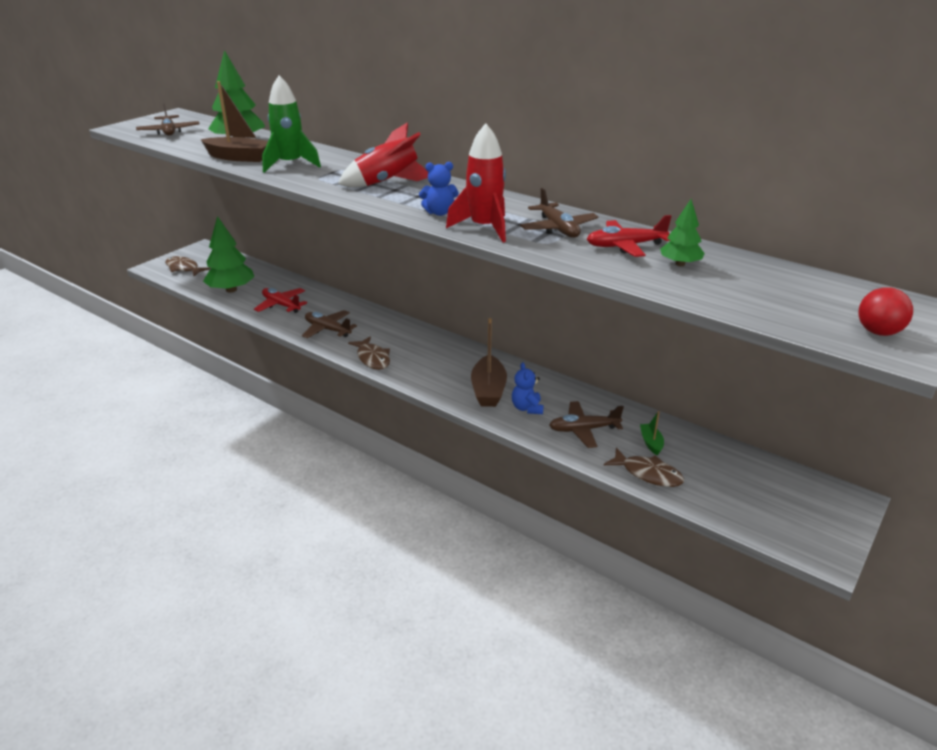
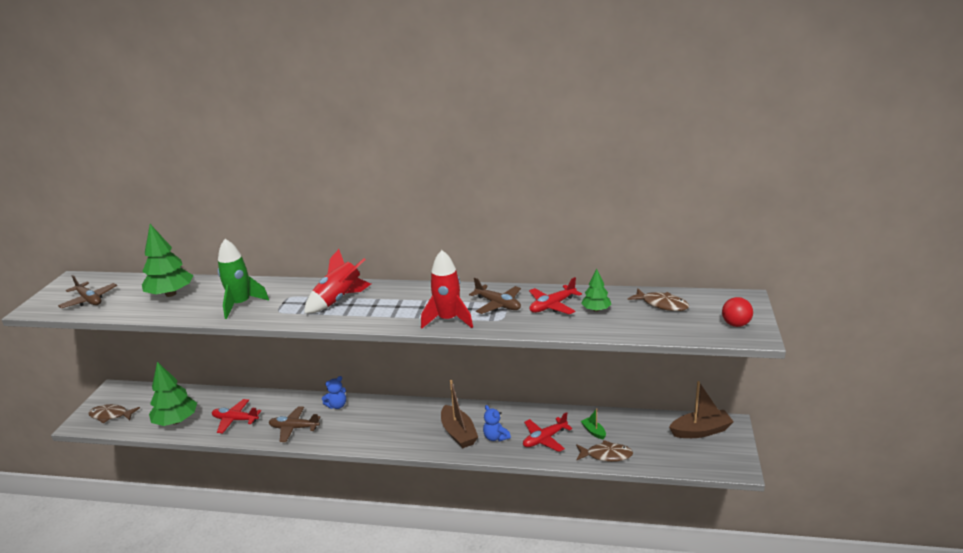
camera: 25 degrees left, 5 degrees down
(239, 157) = (187, 310): brown boat -> brown boat (700, 431)
(372, 358) = (351, 440): brown fish -> brown fish (662, 304)
(439, 213) = (404, 316): blue teddy bear -> blue teddy bear (337, 405)
(583, 430) = (545, 439): brown plane -> red plane

